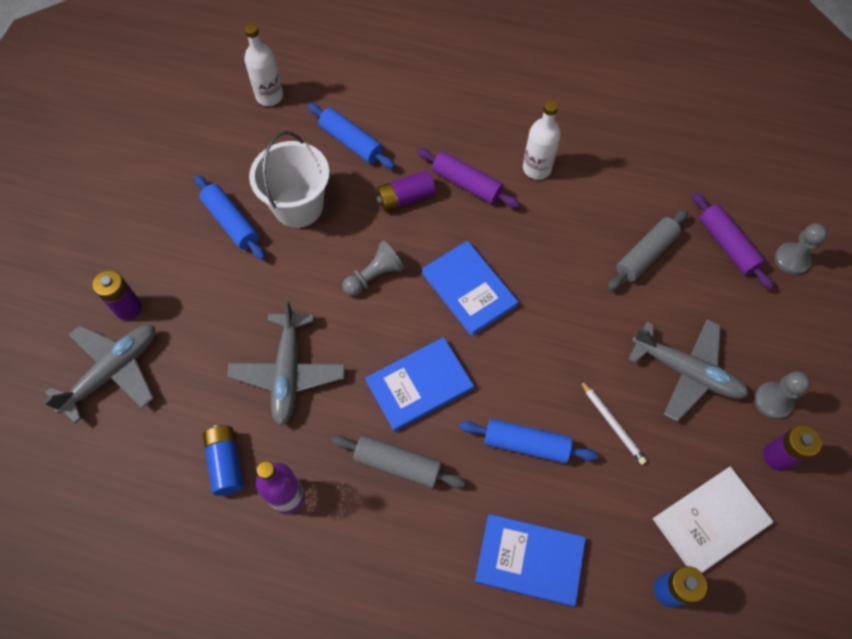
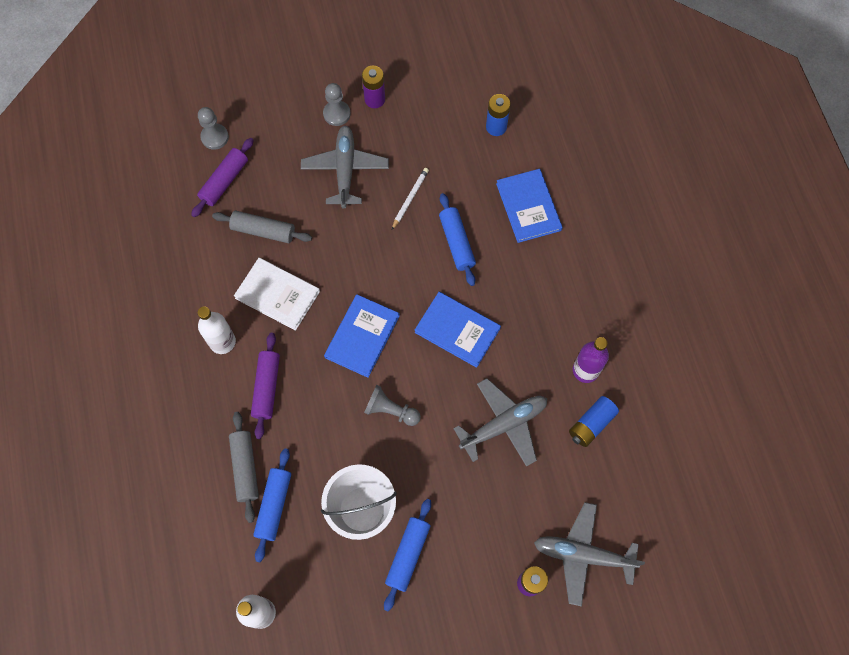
camera: 120 degrees left, 5 degrees up
(398, 464) = (520, 313): grey rolling pin -> grey rolling pin (245, 468)
(405, 198) = (306, 428): purple battery -> none
(710, 521) = (440, 121): white book -> white book (277, 295)

